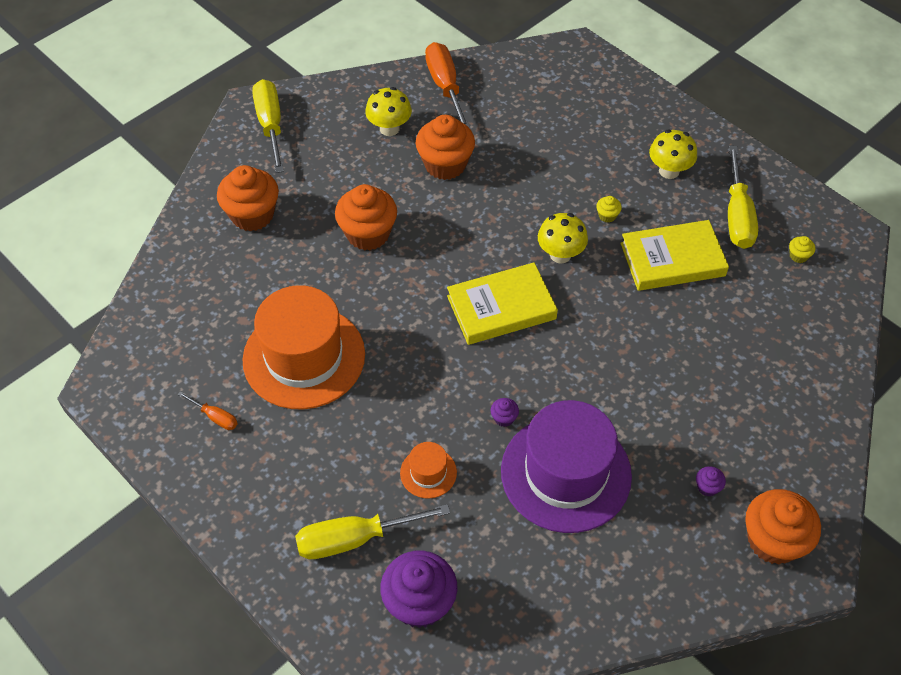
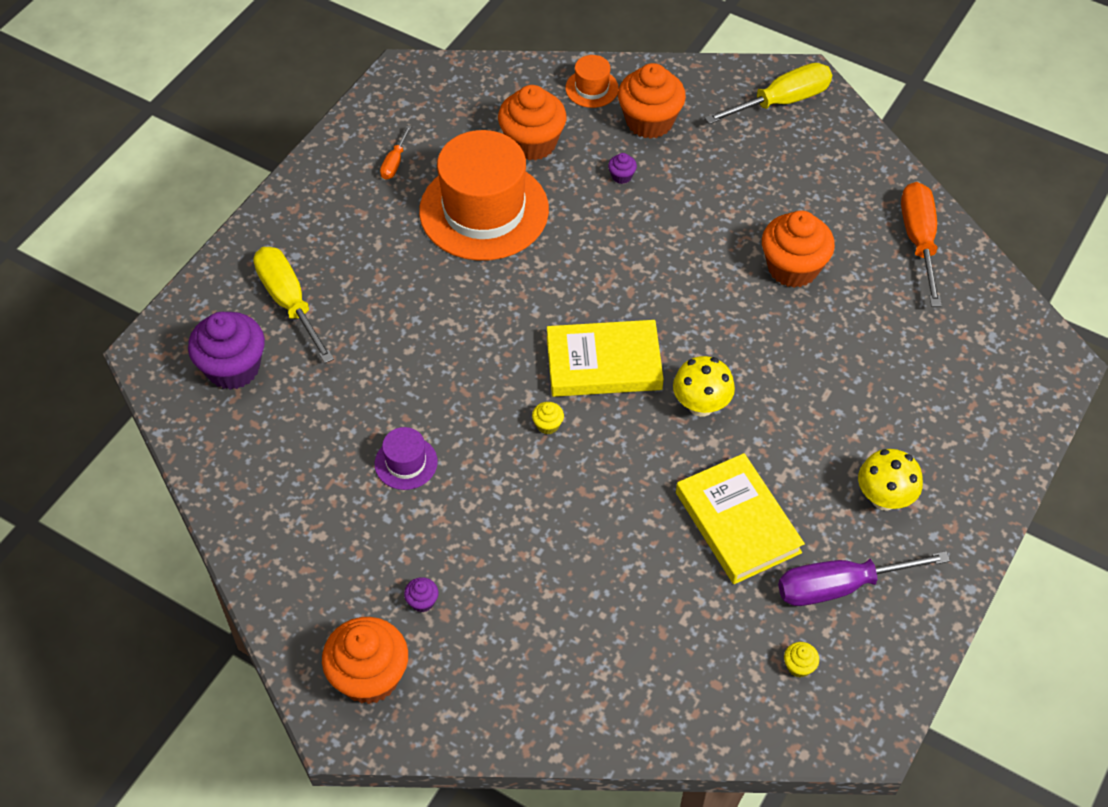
camera: 75 degrees right, 0 degrees up
(368, 234) = (662, 222): orange cupcake -> orange cupcake (532, 143)
(389, 128) = (825, 204): yellow mushroom -> none
(428, 473) = (376, 343): orange hat -> orange hat (592, 88)
(445, 86) = (919, 241): orange screwdriver -> orange screwdriver turned 60 degrees counterclockwise
(501, 307) = (604, 363): yellow book -> yellow book turned 60 degrees counterclockwise
(504, 418) = (459, 394): purple cupcake -> purple cupcake (621, 176)
(566, 473) = (406, 463): purple hat -> purple hat, size x0.44
(607, 216) = (780, 442): yellow cupcake -> yellow cupcake (548, 425)
(737, 215) = (840, 586): yellow screwdriver -> purple screwdriver

